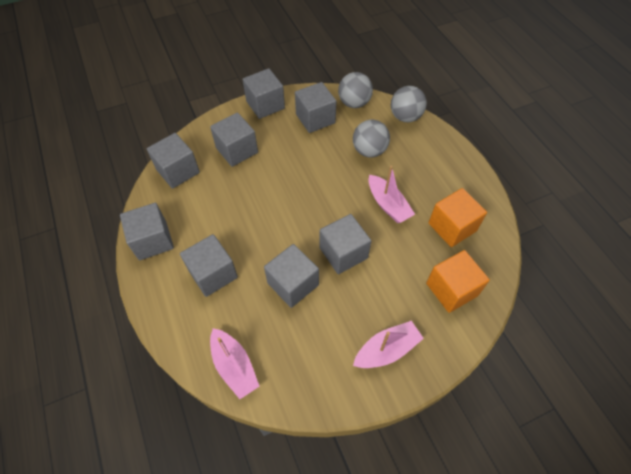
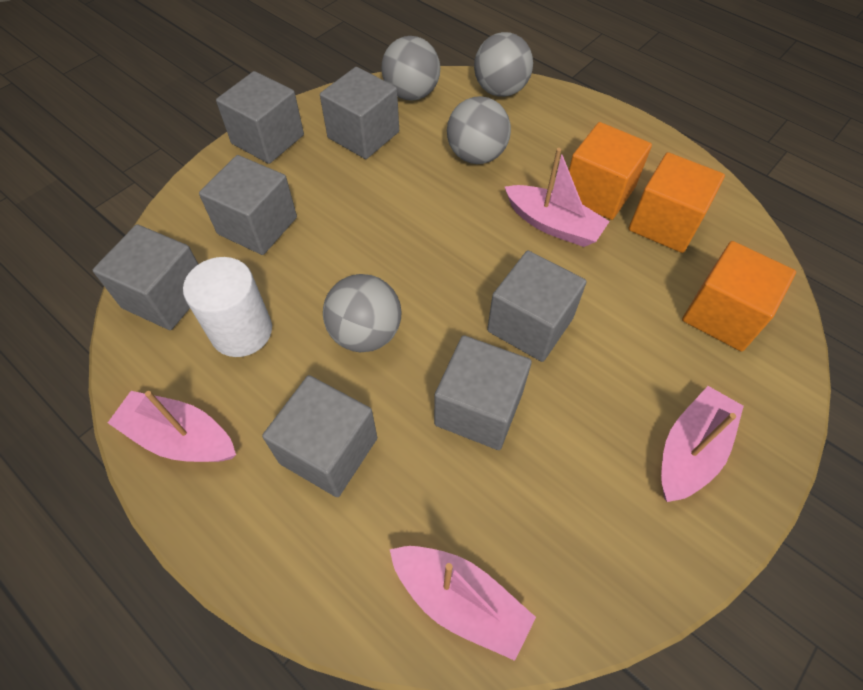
camera: 25 degrees left, 0 degrees up
(153, 241) = (180, 437): grey cube -> pink boat
(203, 201) = (241, 331): none -> white cylinder
(259, 225) = (366, 333): none -> grey ball
(425, 195) = (598, 192): none -> orange cube

